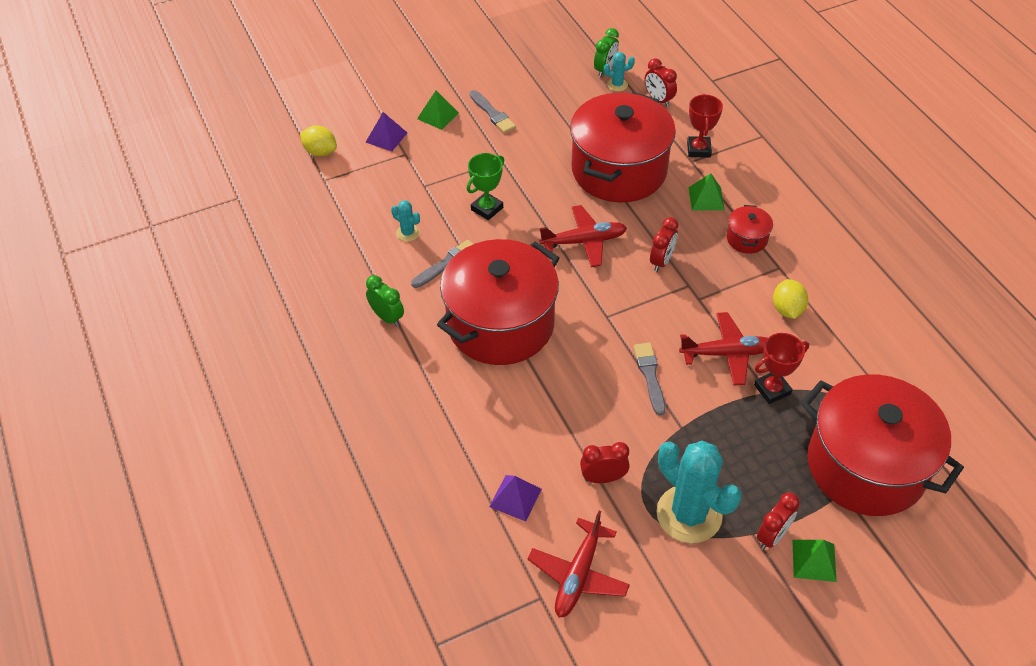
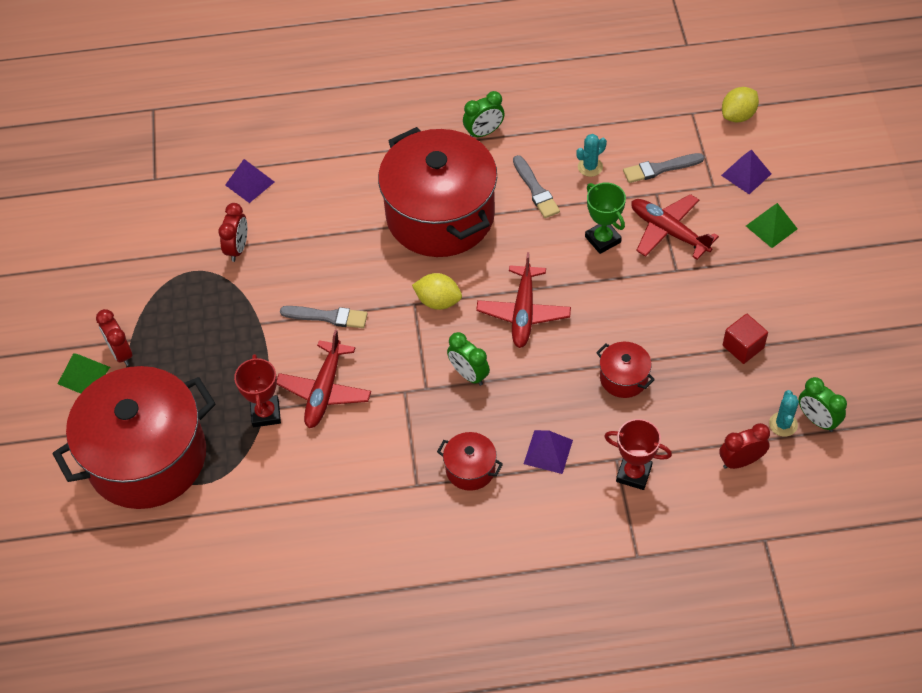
camera: 110 degrees right, 5 degrees up
(492, 114) = (760, 280): grey brush -> grey brush (660, 168)
(559, 113) = (743, 347): none -> red cube
(578, 575) = (160, 207): red plane -> red plane (668, 231)
(619, 170) = (623, 378): red pot -> red pot, size x0.41
(661, 261) = (468, 374): red clock -> green clock
(689, 514) = (172, 299): turquoise cactus -> none
(706, 198) = (548, 452): green pyramid -> purple pyramid
(787, 309) = (356, 468): yellow lemon -> yellow lemon (438, 301)

